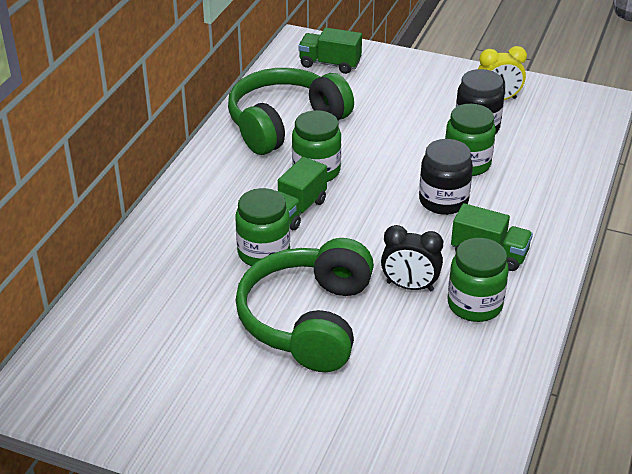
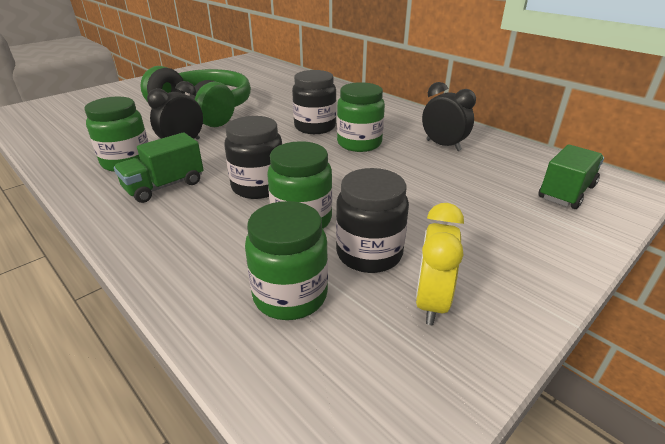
camera: 115 degrees right, 5 degrees down
(263, 253) = (281, 110): green jar -> green jar (290, 295)
(285, 124) = (443, 145): green headphones -> black clock
(296, 210) = (315, 127): green truck -> black jar

